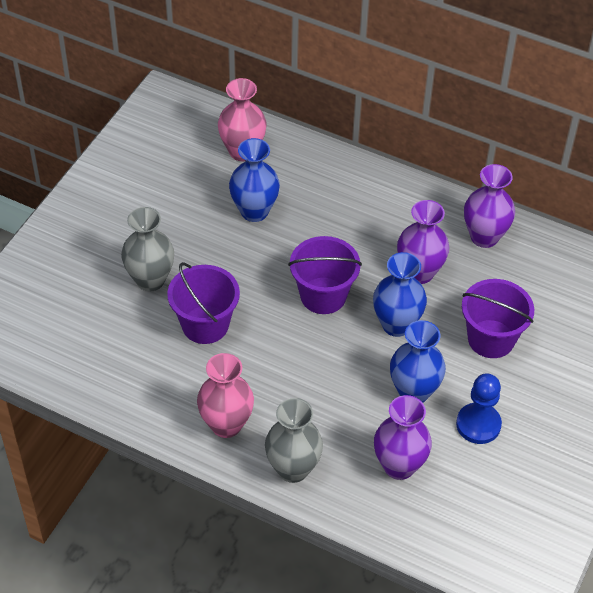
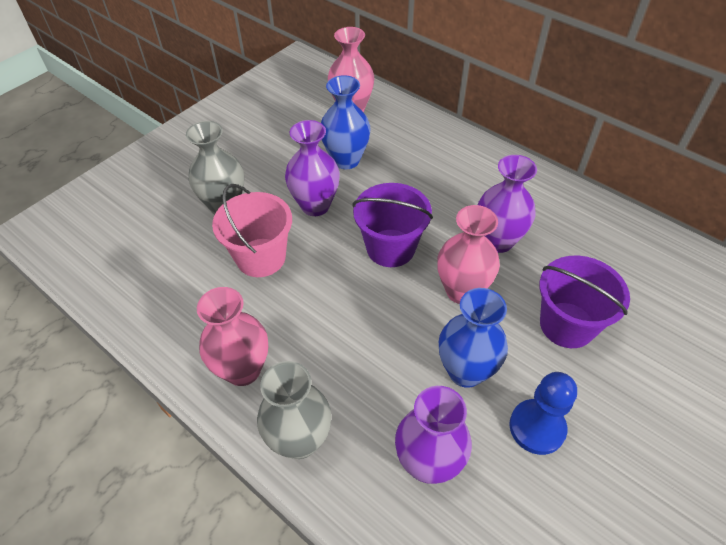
camera: 15 degrees right, 0 degrees up
(205, 325) = (261, 257): purple bucket -> pink bucket
(396, 325) = (462, 291): blue vase -> pink vase
(484, 237) = (574, 216): purple vase -> purple vase (315, 205)

